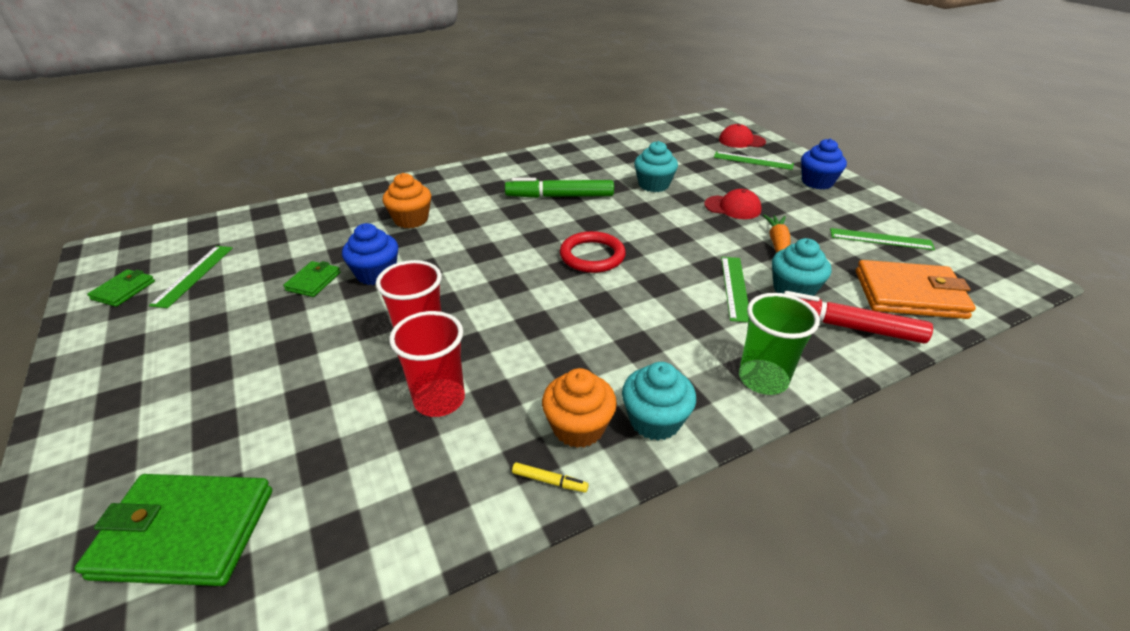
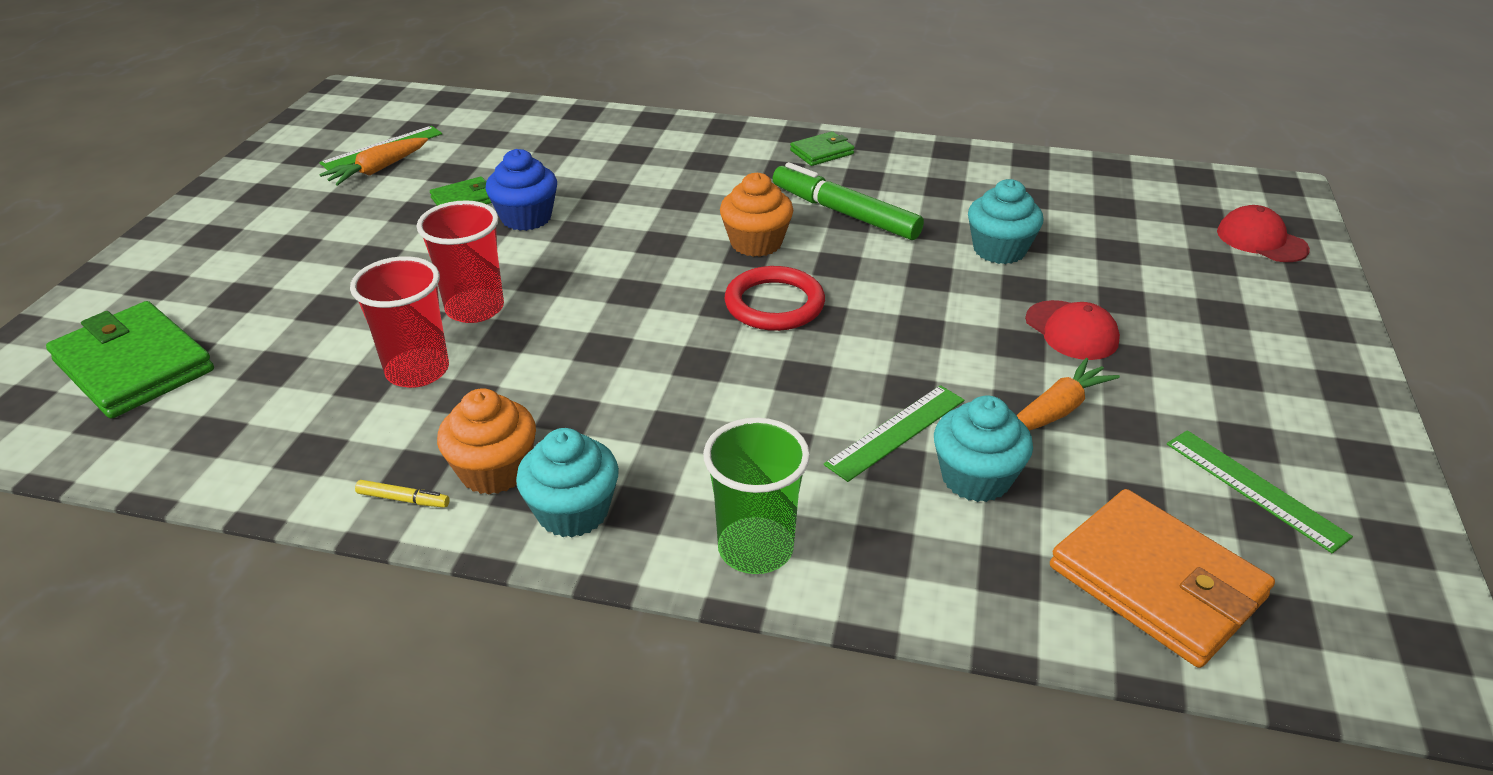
camera: 40 degrees right, 0 degrees up
(124, 290) = (319, 139): green wallet -> green wallet (822, 152)
(211, 290) = (378, 170): none -> orange carrot
(411, 220) = (636, 172): orange cupcake -> orange cupcake (756, 243)
(549, 481) = (403, 499): yellow marker -> yellow marker turned 45 degrees counterclockwise
(753, 160) = (1228, 278): green ruler -> none
(817, 182) = (1292, 357): blue cupcake -> none
(844, 326) = (972, 559): red marker -> none

